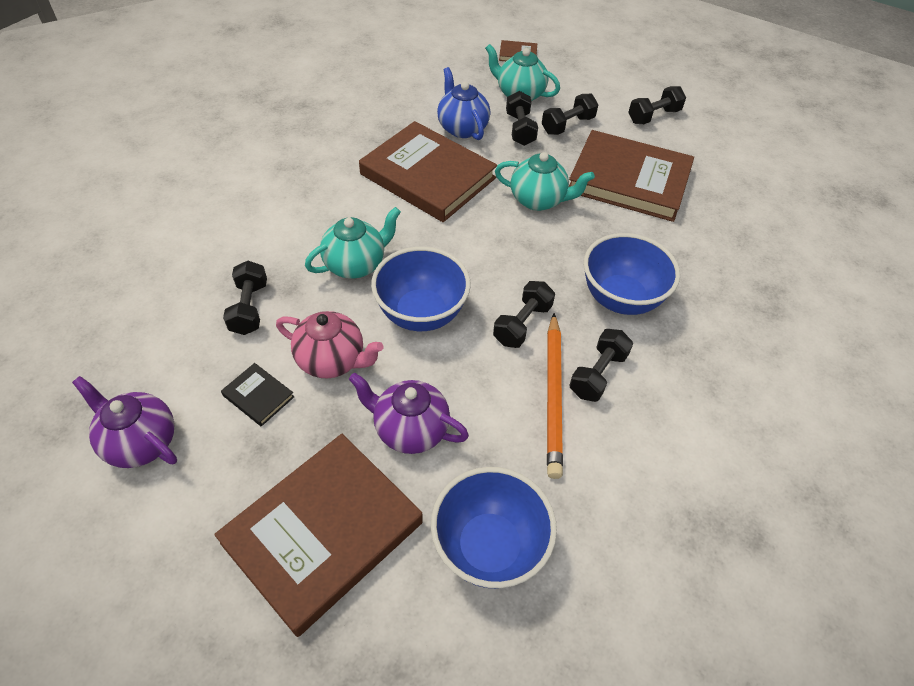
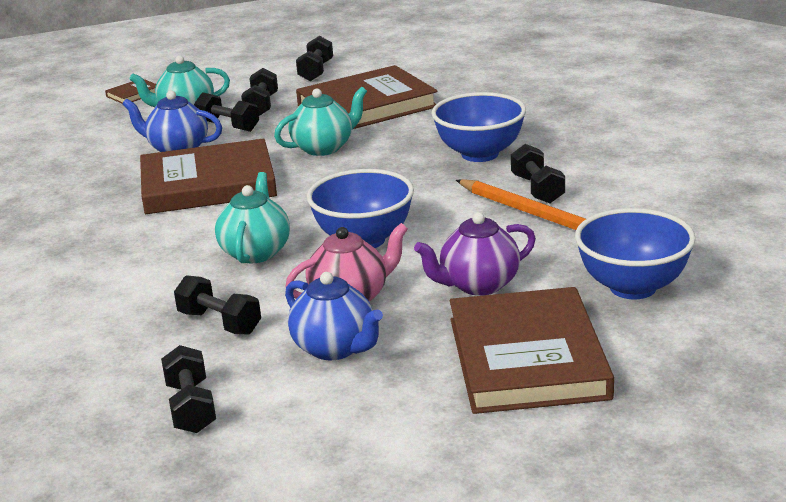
camera: 45 degrees left, 25 degrees down
(140, 442) = (295, 430): purple teapot -> none
(258, 396) = (335, 348): black book -> blue teapot
(522, 324) = (444, 201): black dumbbell -> black dumbbell (191, 407)

